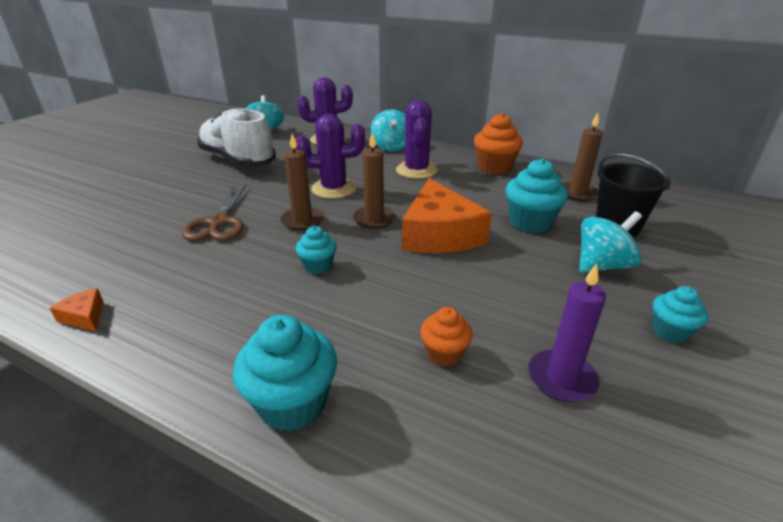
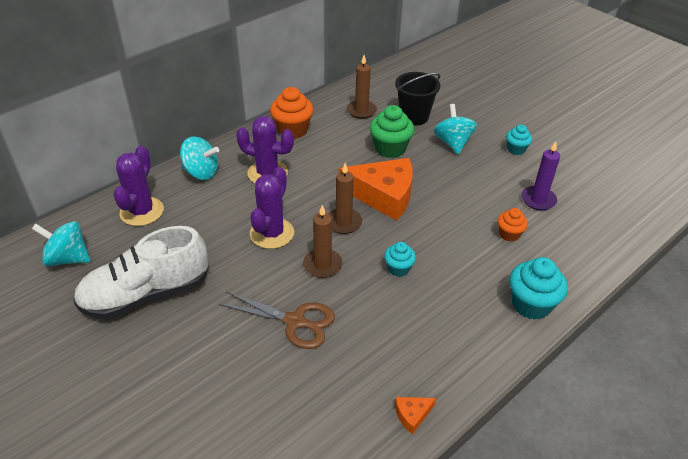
camera: 70 degrees left, 10 degrees up
(530, 223) = (390, 149): turquoise cupcake -> green cupcake

